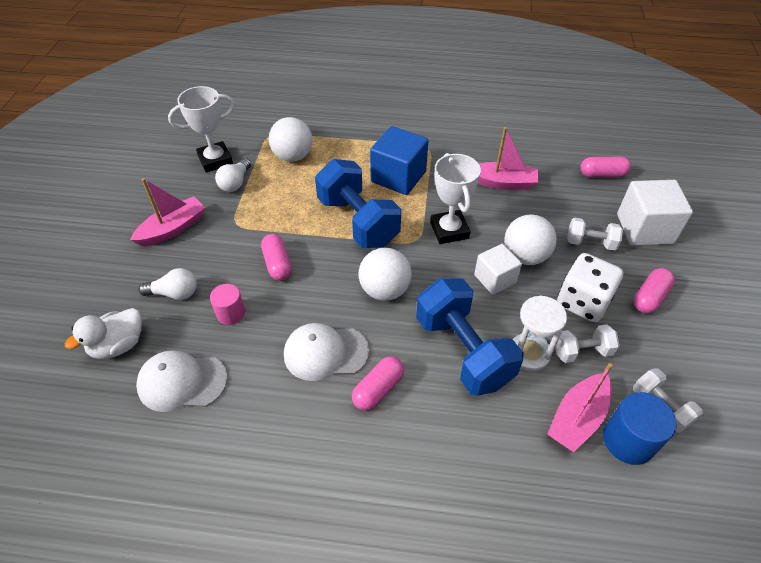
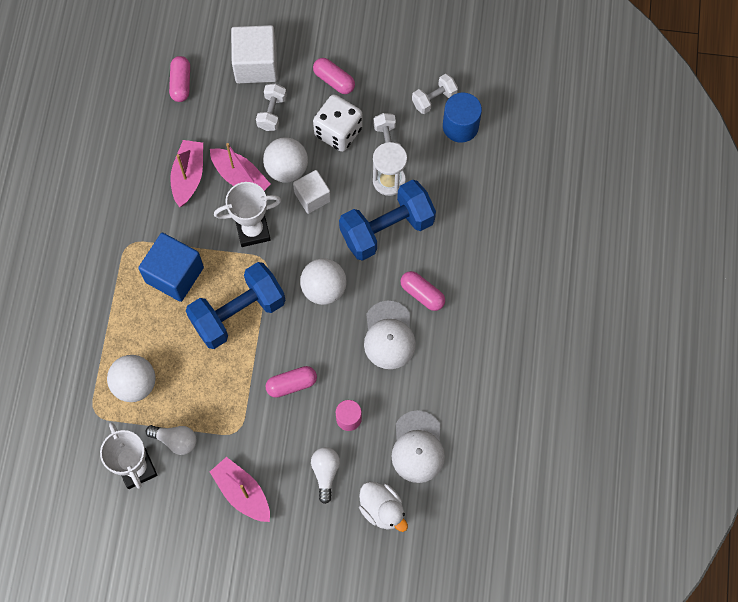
camera: 90 degrees left, 20 degrees up
(577, 418) = (444, 156): pink boat -> pink boat (240, 177)

